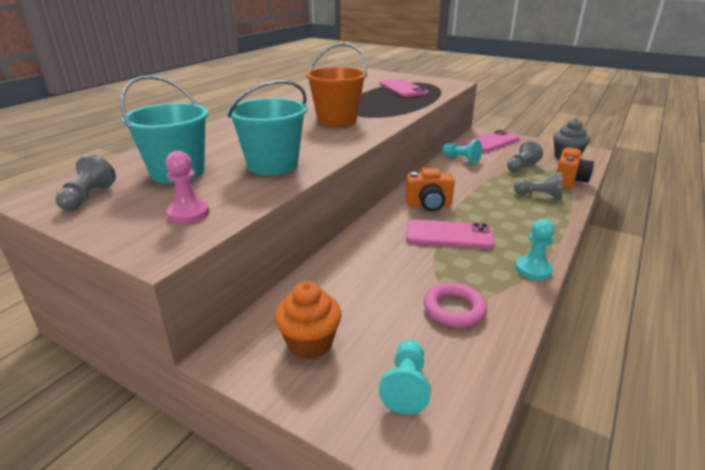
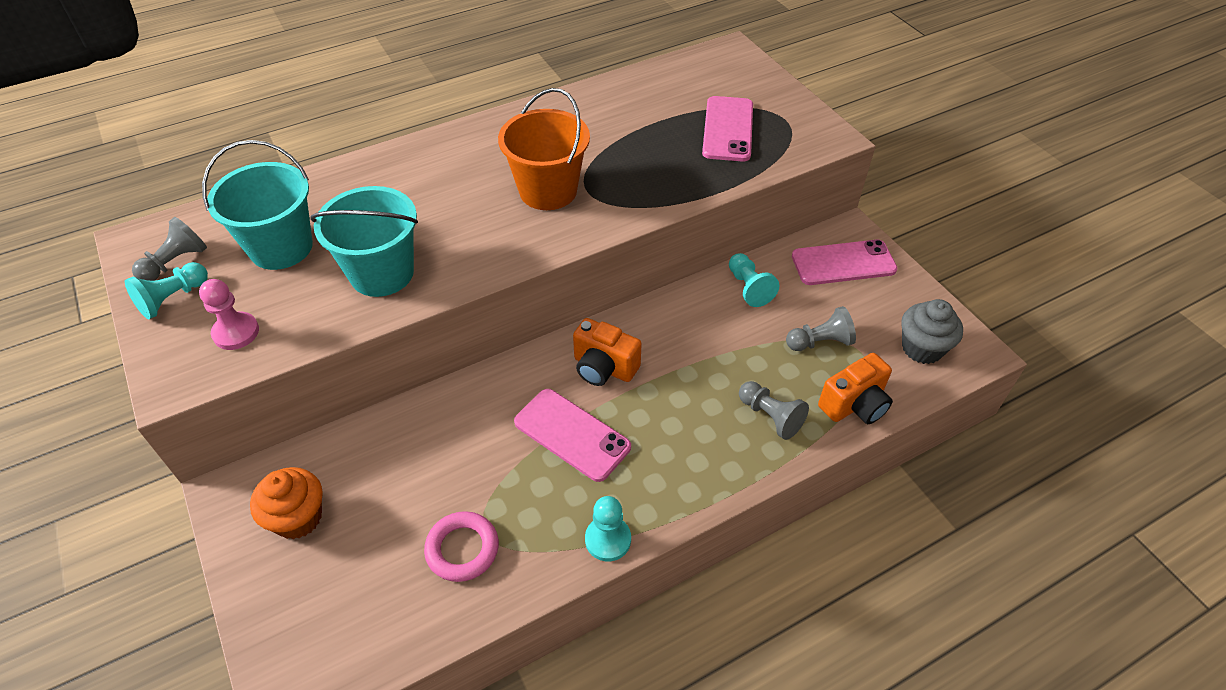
camera: 30 degrees right, 20 degrees up
(406, 386) = (332, 613): turquoise pawn -> turquoise pawn (173, 298)

